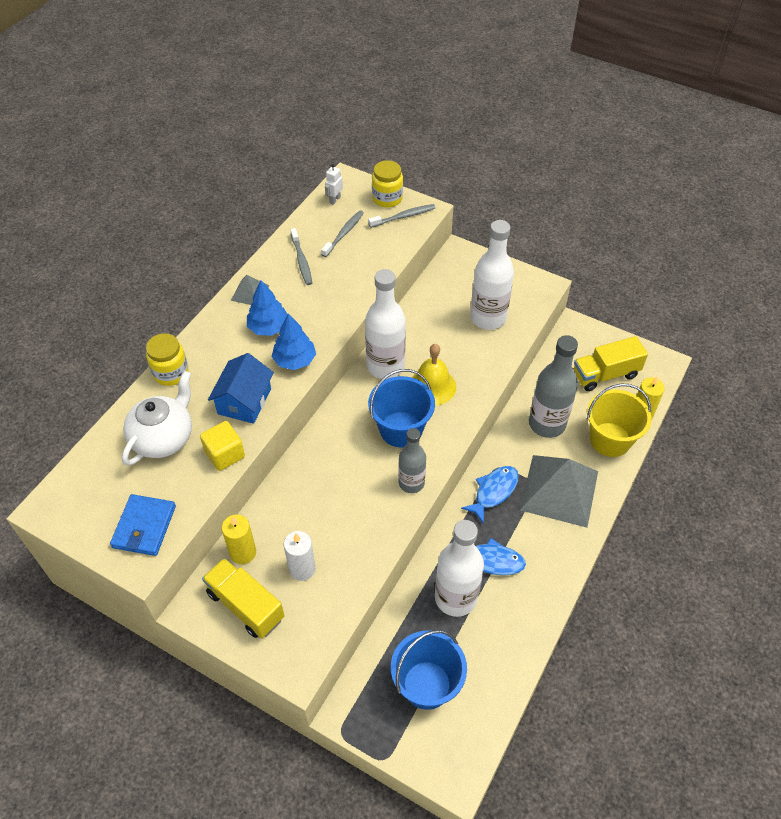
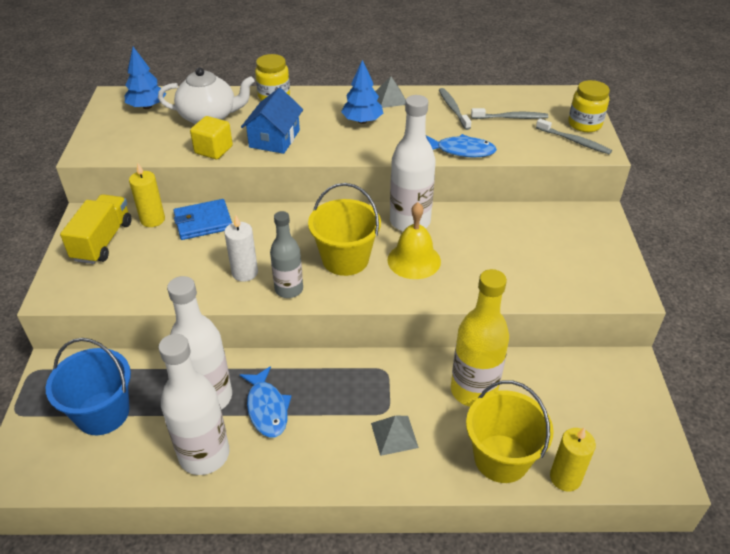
camera: 60 degrees right, 10 degrees down
(144, 527) = (121, 141): blue wallet -> blue wallet (203, 222)
(244, 401) = (274, 139): blue house -> blue house turned 60 degrees counterclockwise
(295, 360) = (339, 146): blue tree -> blue tree (147, 107)
(301, 261) = (453, 109): grey toothbrush -> grey toothbrush turned 120 degrees clockwise
(302, 569) = (154, 258): white candle -> white candle (245, 272)
(334, 199) = (545, 98): white robot -> none
(401, 429) = (345, 259): blue bucket -> yellow bucket
(488, 318) = (538, 266): white bottle -> white bottle (204, 455)
(494, 492) = (352, 379): blue fish -> blue fish (462, 151)
(547, 424) = (473, 390): grey bottle -> yellow bottle
(559, 490) = (394, 435): grey pyramid -> grey pyramid, size x0.46
(605, 374) = (591, 419): yellow truck -> none

